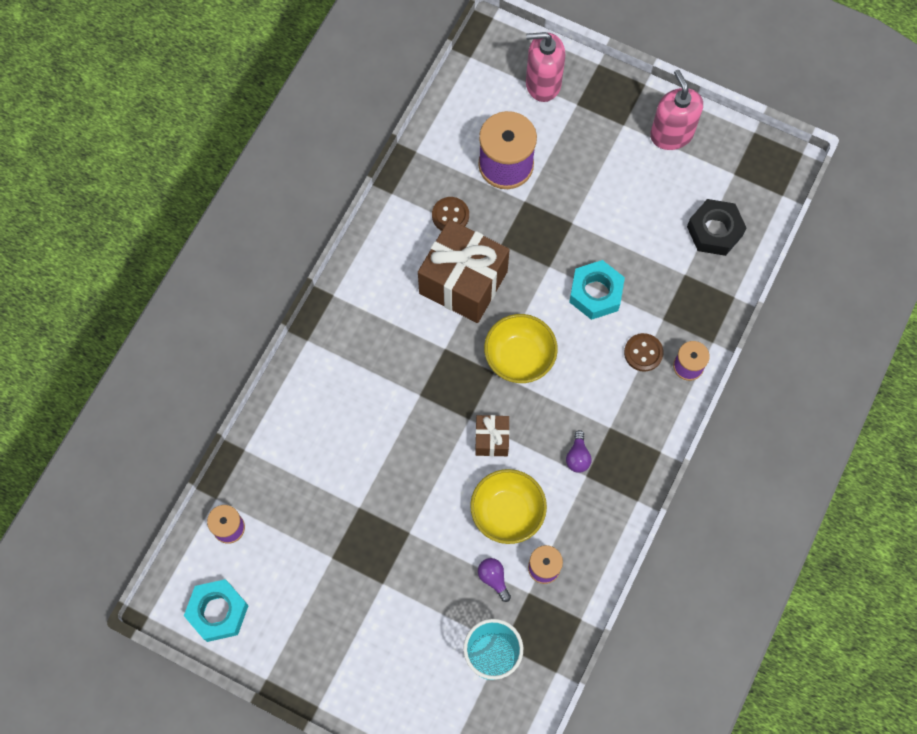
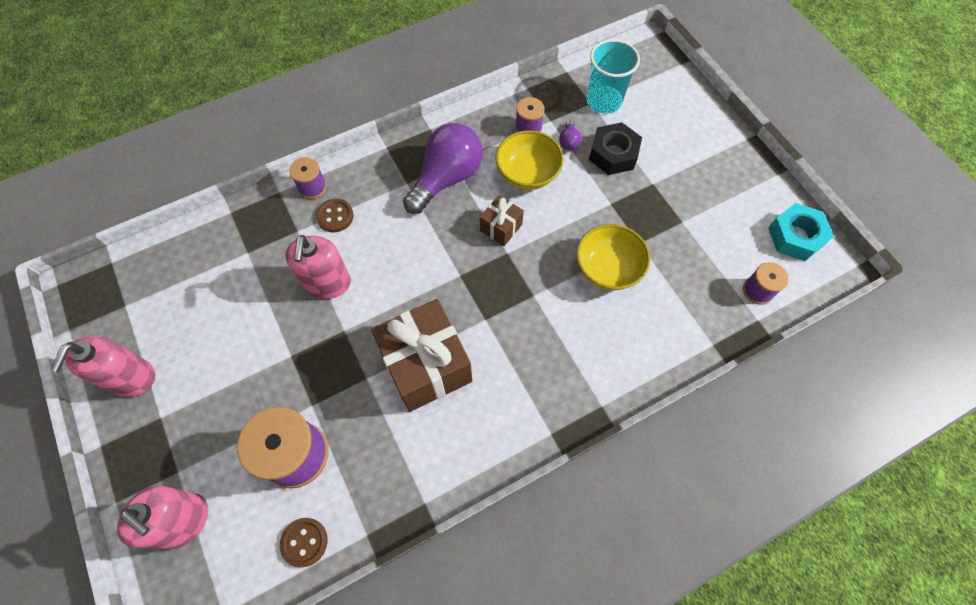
camera: 145 degrees left, 5 degrees down
(450, 215) = (388, 438): brown button -> brown button (304, 542)
(519, 357) = (431, 273): yellow bowl -> yellow bowl (607, 269)
(577, 457) = (447, 178): purple light bulb -> purple light bulb, size x2.45
(595, 293) = (327, 283): turquoise nut -> pink soap dispenser
(714, 231) = (190, 270): black nut -> black nut (613, 154)

